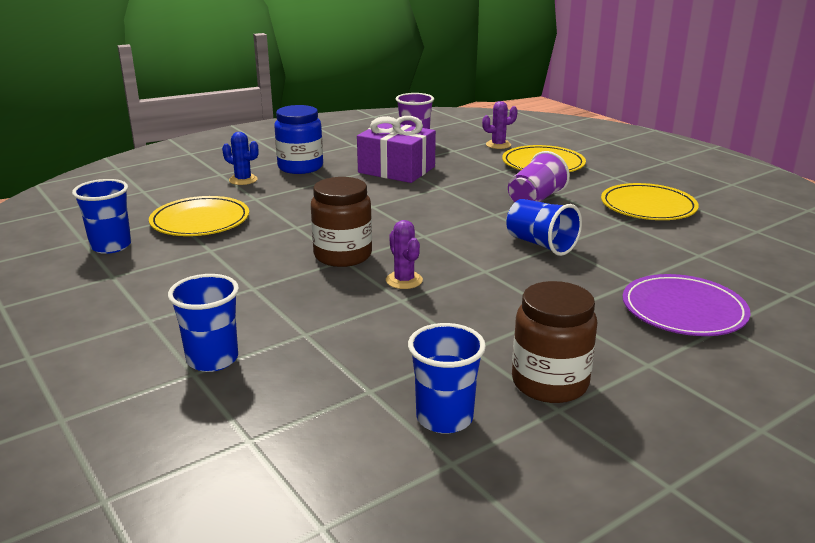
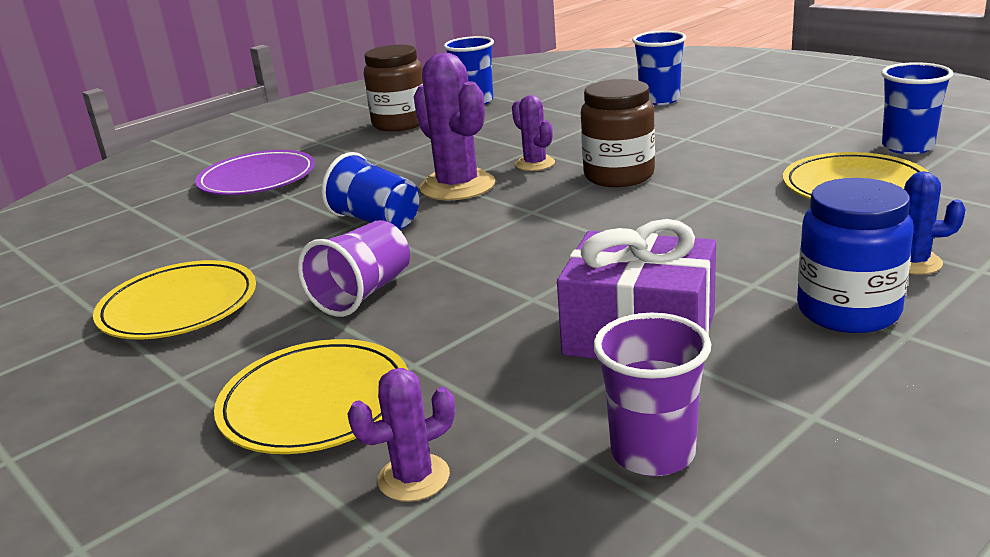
camera: 175 degrees right, 0 degrees up
(477, 267) = (457, 186): none -> purple cactus

